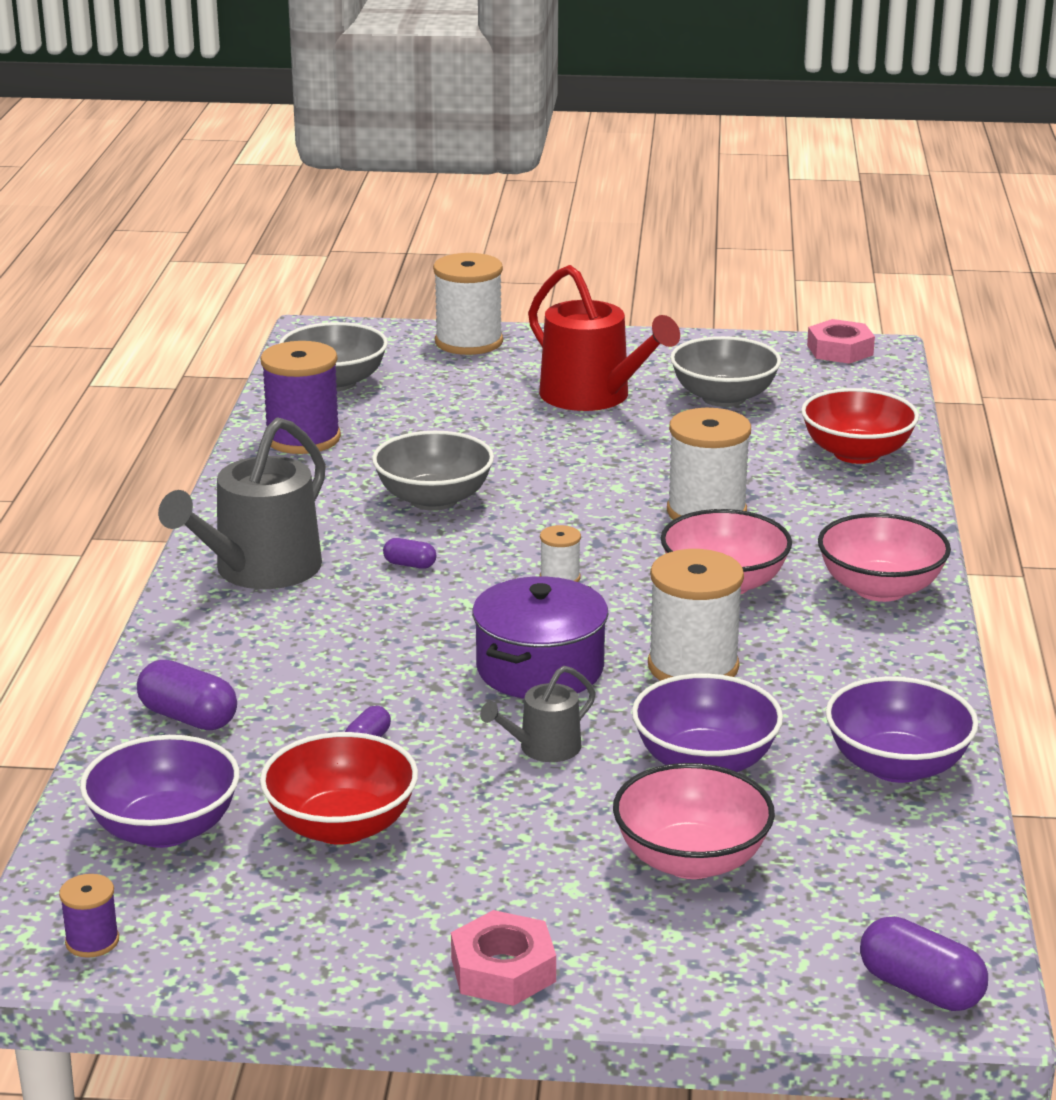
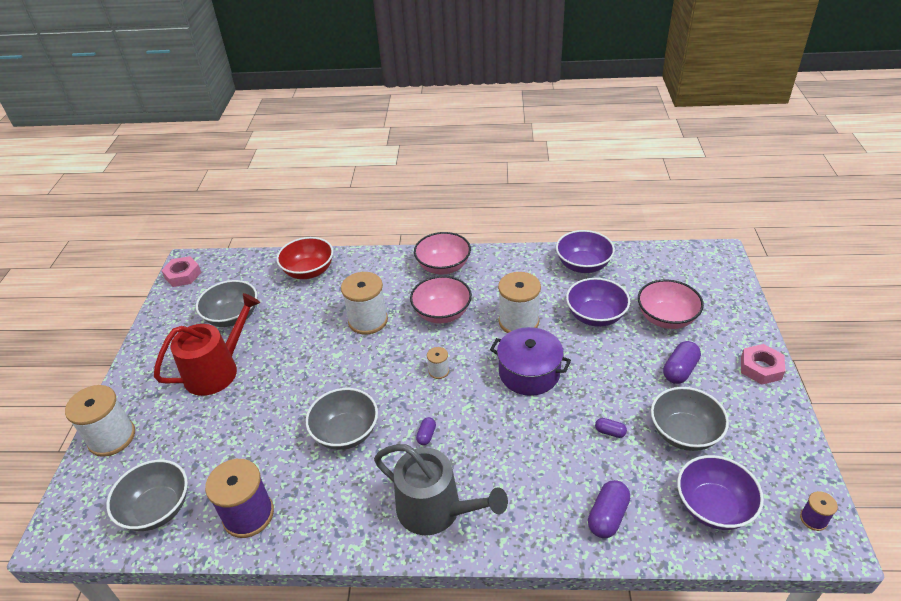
camera: 90 degrees left, 15 degrees up
(341, 826) = (684, 433): red bowl -> grey bowl
(543, 748) = (598, 367): grey watering can -> none
(920, 989) = (718, 263): purple capsule -> purple capsule (680, 370)

